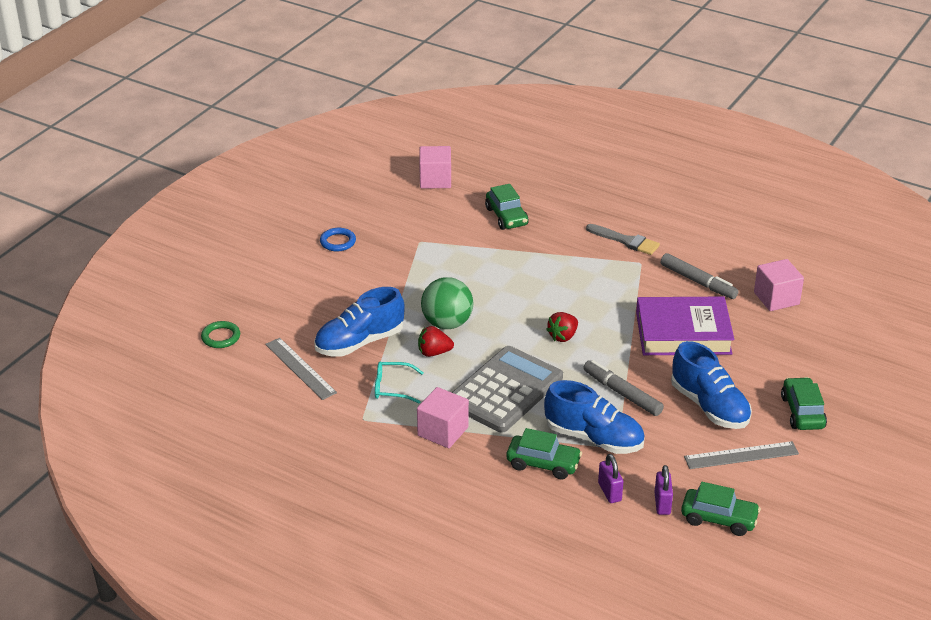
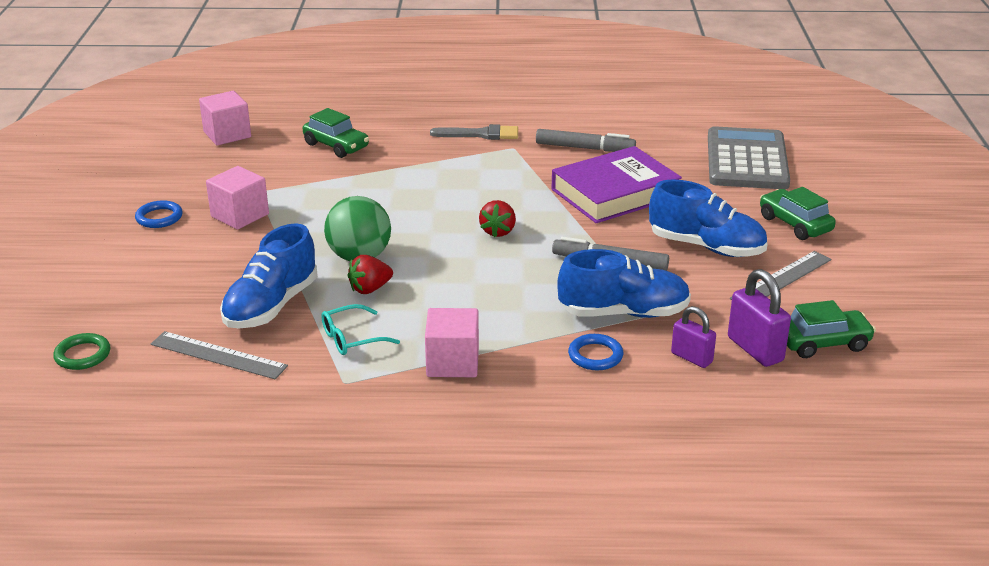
camera: 30 degrees left, 5 degrees down
(505, 390) = (485, 299): grey calculator -> grey calculator (747, 160)
(543, 464) = (595, 355): green car -> blue ring
(662, 504) = (755, 349): purple padlock -> purple padlock, size x1.53
(776, 298) = (670, 141): pink cube -> pink cube (240, 215)

